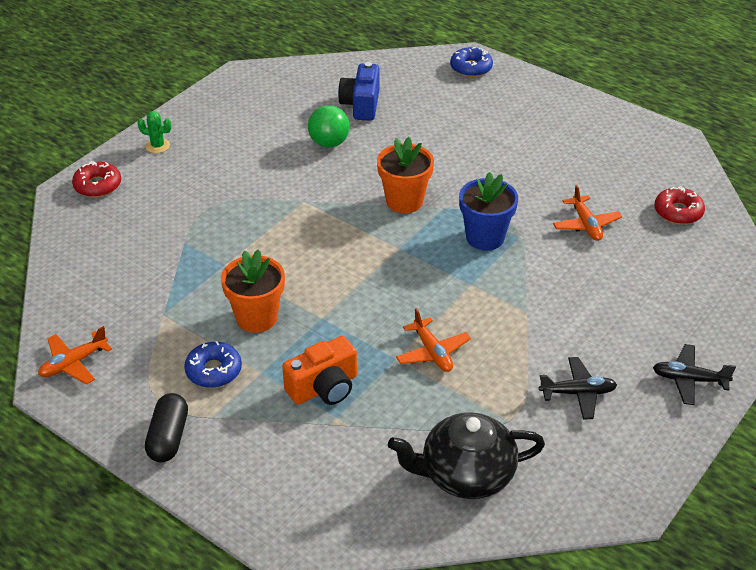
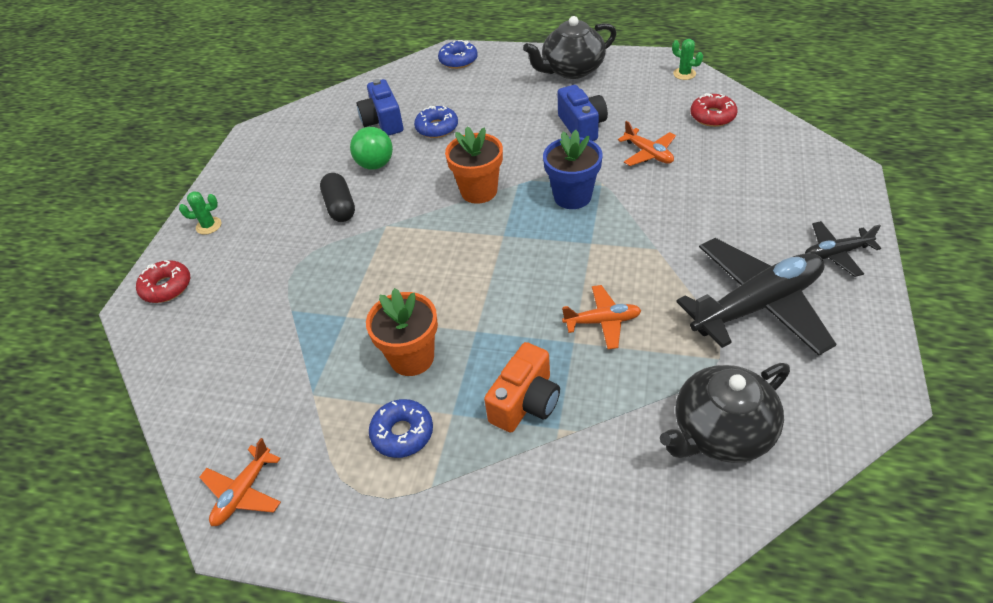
camera: 20 degrees left, 5 degrees up
(168, 437) = (399, 532): black capsule -> black capsule (340, 207)
(406, 128) = (437, 128): none -> blue donut
(432, 352) = (602, 321): orange plane -> orange plane turned 45 degrees counterclockwise
(542, 176) = (582, 126): none -> blue camera
(574, 116) = (571, 70): none -> black teapot
(578, 393) = (757, 305): black plane -> black plane, size x2.05
(684, 160) = (684, 74): none -> green cactus

